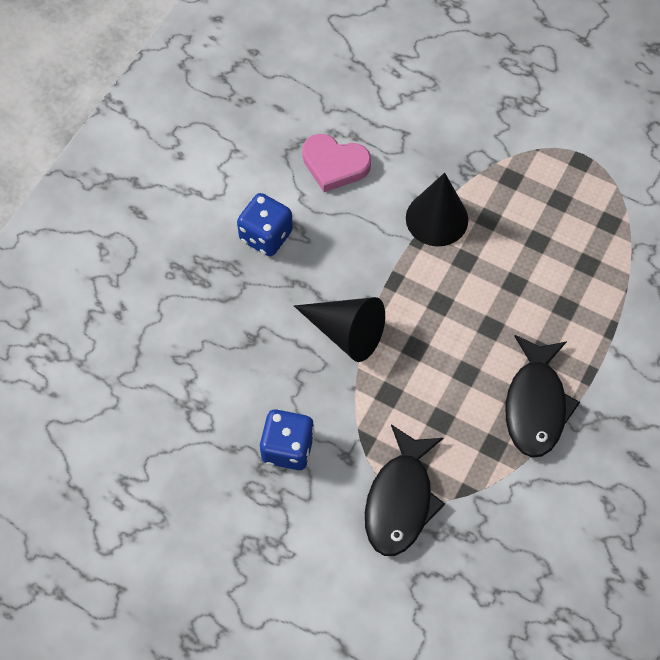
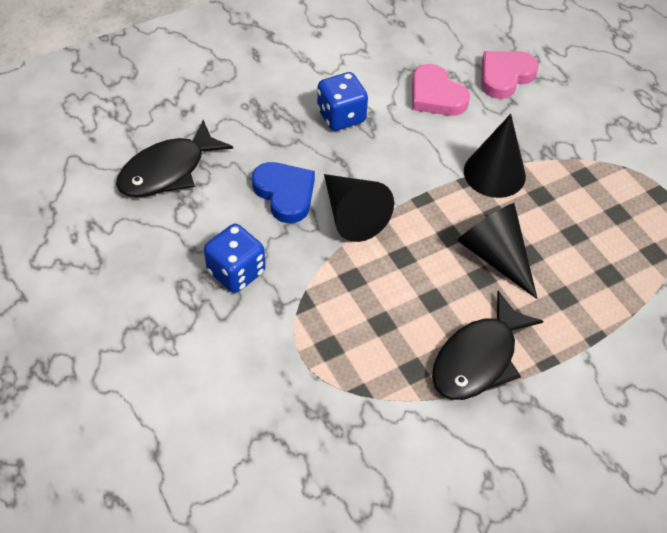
camera: 30 degrees right, 10 degrees down
(274, 346) = (285, 194): none -> blue heart
(381, 109) = (505, 76): none -> pink heart
(400, 500) = (298, 364): black fish -> black fish (168, 171)
(489, 301) = (495, 256): none -> black cone

